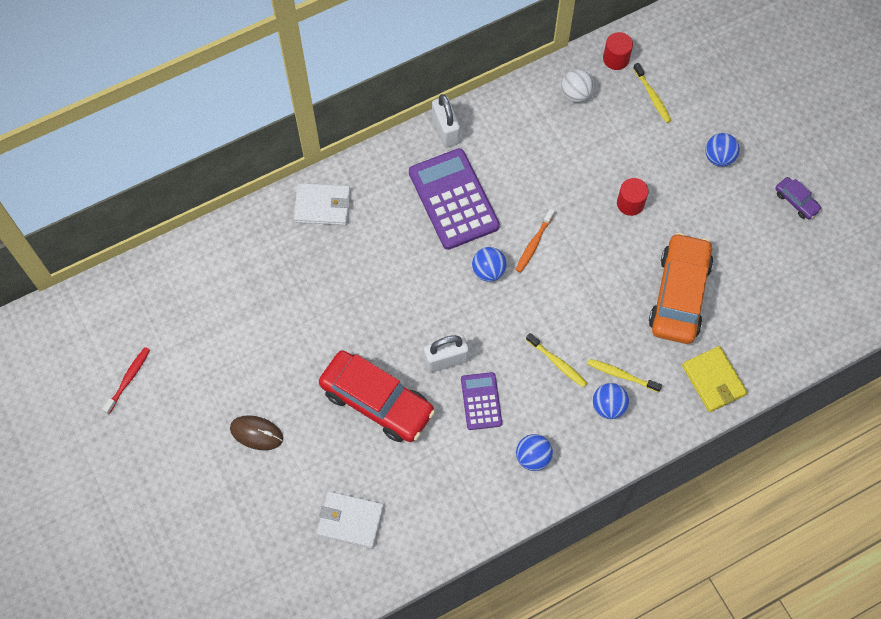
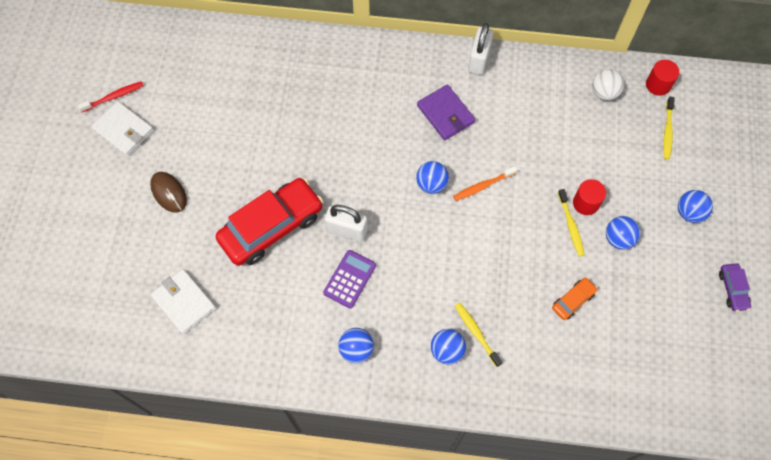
camera: 35 degrees right, 0 degrees up
(322, 206) = (344, 59): white wallet -> white wallet (123, 130)
(377, 401) = (272, 227): red car -> red car turned 105 degrees counterclockwise
(453, 199) = (445, 114): purple calculator -> purple wallet
(557, 363) = (432, 289): yellow toothbrush -> yellow toothbrush (571, 226)
(678, 217) = (618, 238): none -> blue ball
(679, 295) = (573, 301): orange car -> orange car, size x0.44
(713, 380) = (550, 388): yellow wallet -> none

